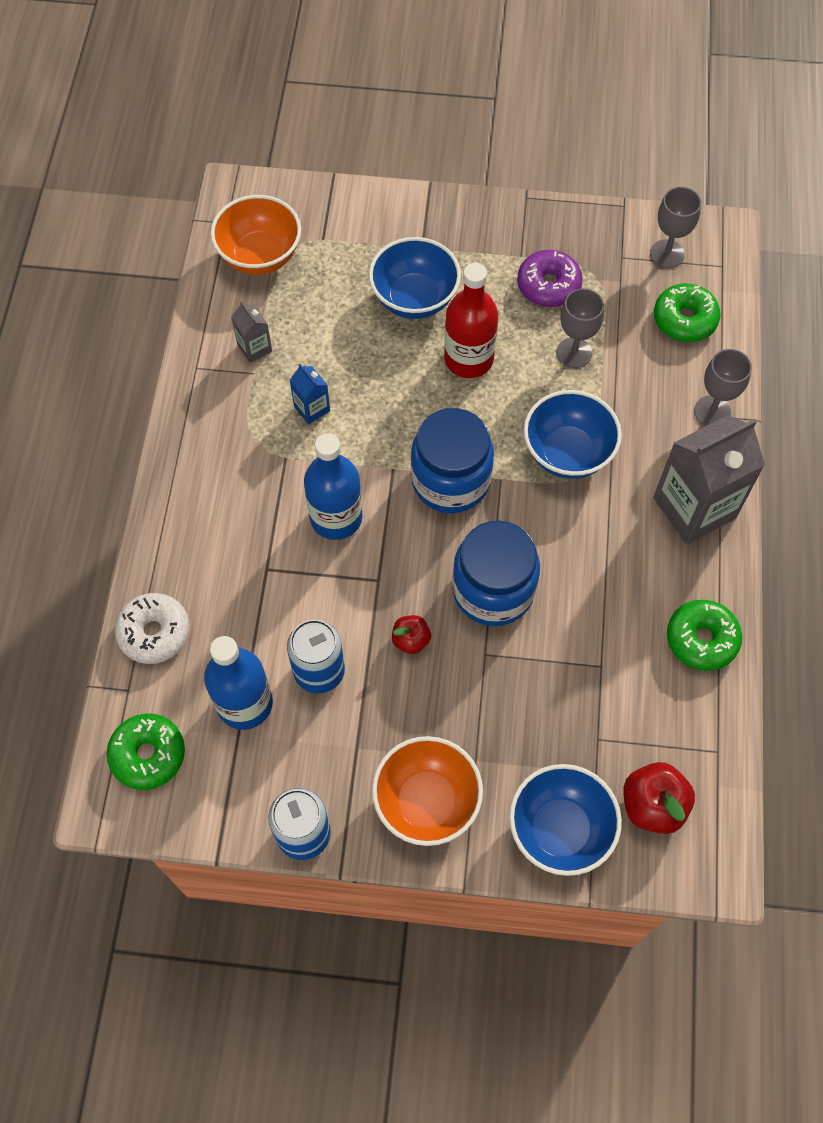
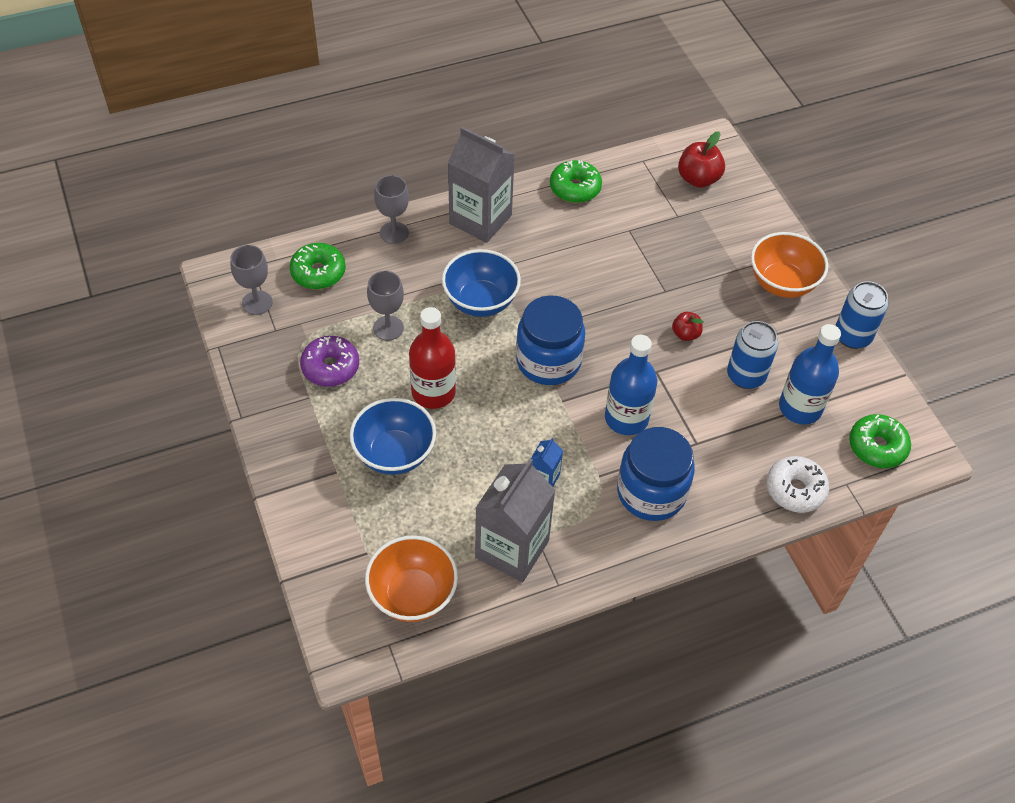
camera: 120 degrees left, 10 degrees down
(254, 348) = (512, 549): grey carton -> grey carton, size x2.19
(493, 590) = (617, 304): blue jar -> blue jar (651, 492)
(560, 829) = (746, 215): blue bowl -> none

